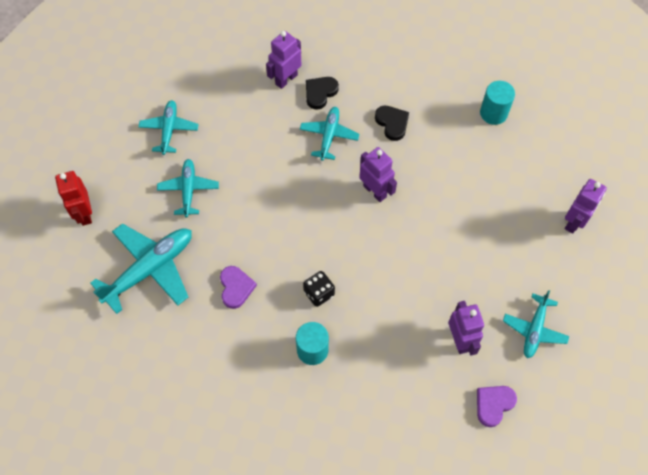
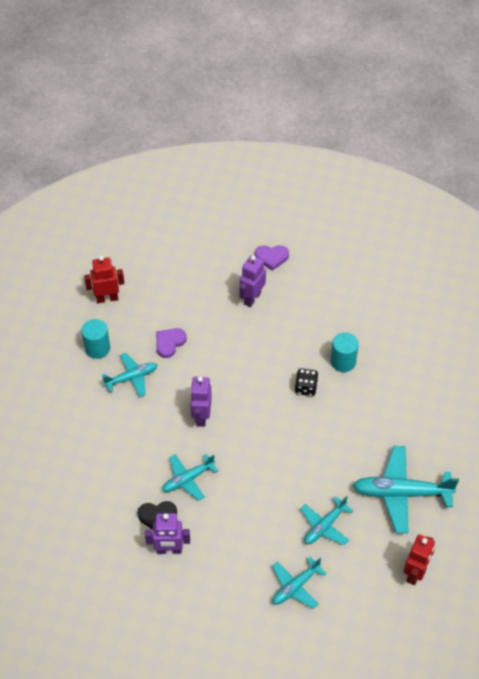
camera: 135 degrees left, 10 degrees down
(236, 288) = (355, 434): purple heart -> purple heart (169, 343)
(392, 123) = (136, 450): black heart -> none
(493, 113) = (63, 398): turquoise cylinder -> turquoise cylinder (97, 348)
(534, 329) = (204, 270): turquoise plane -> turquoise plane (132, 378)
(574, 222) = (107, 298): purple robot -> red robot

